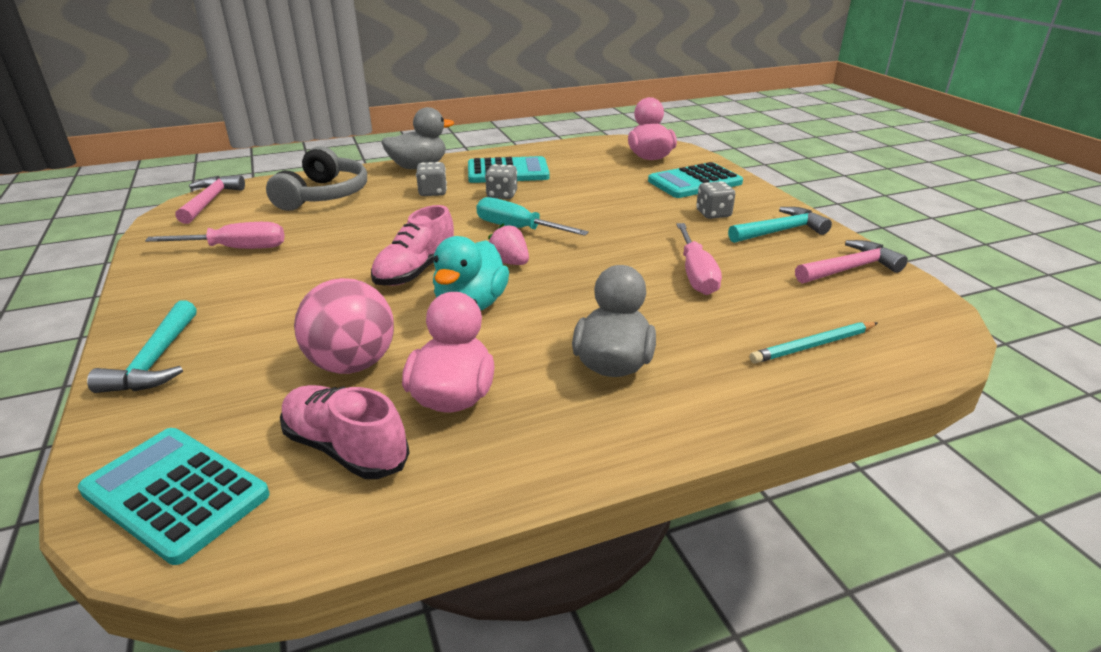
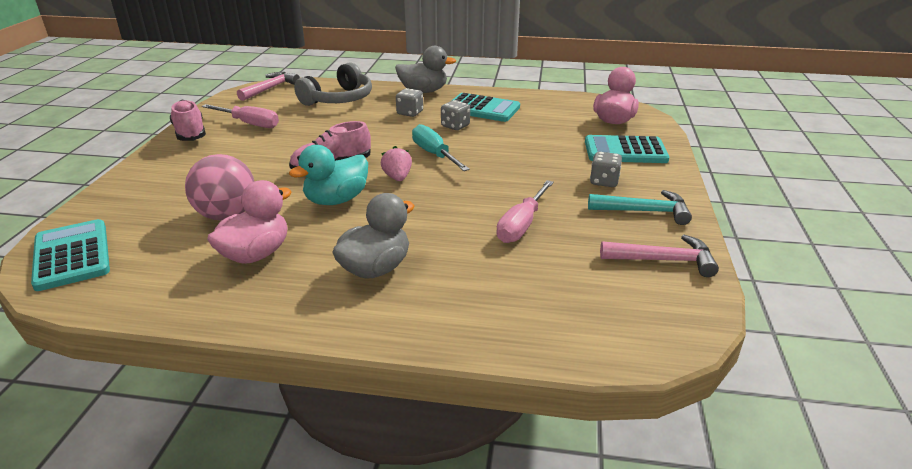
camera: 30 degrees right, 0 degrees up
(155, 361) = (139, 181): turquoise hammer -> none
(345, 448) = (168, 263): pink shoe -> pink shoe (190, 133)
(813, 345) = (539, 308): turquoise pencil -> none

